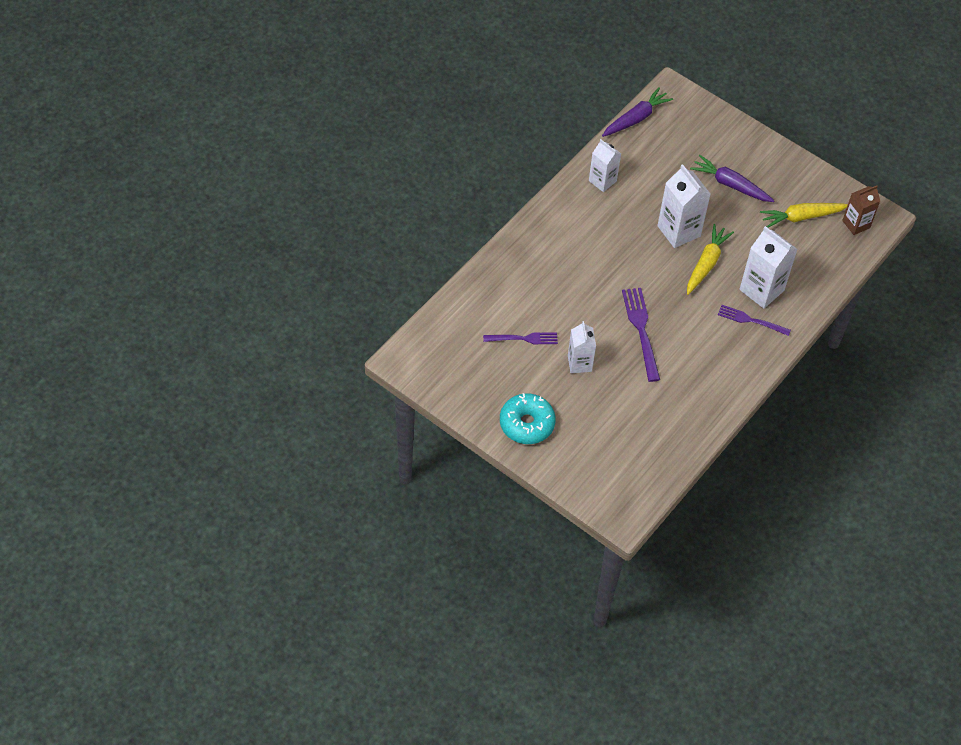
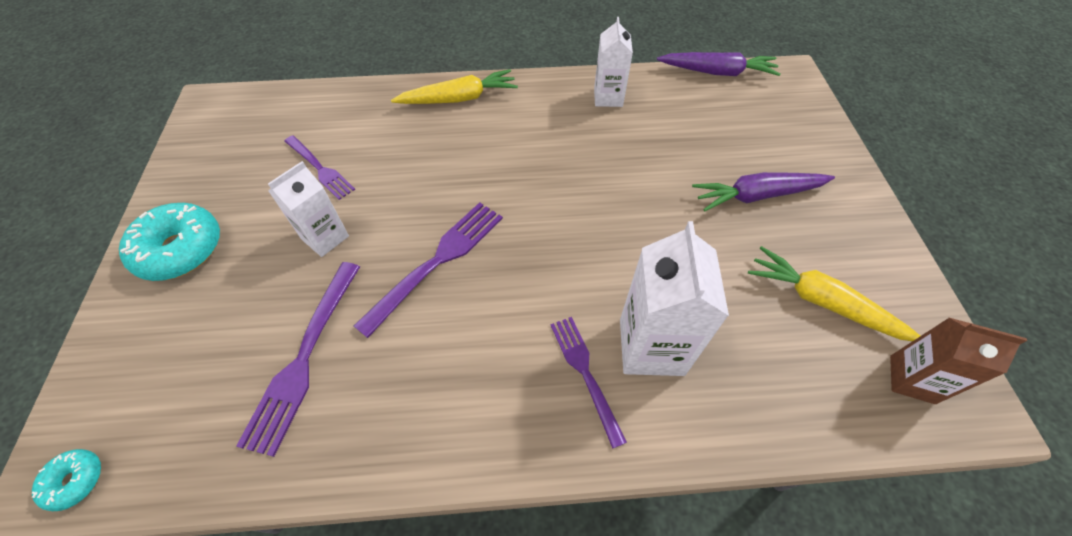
camera: 50 degrees right, 0 degrees up
(633, 509) = (75, 481): none -> turquoise donut
(646, 408) = (304, 358): none -> purple fork
(678, 231) = (628, 196): white carton -> none
(706, 263) = (616, 254): yellow carrot -> yellow carrot (459, 98)
(730, 184) = (757, 196): purple carrot -> purple carrot turned 90 degrees counterclockwise

